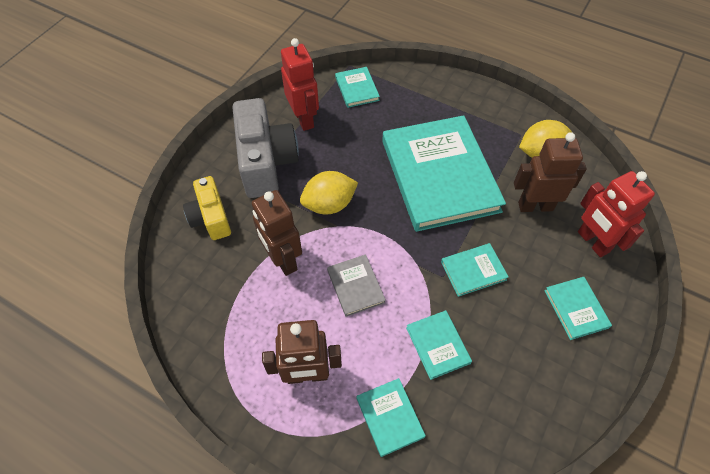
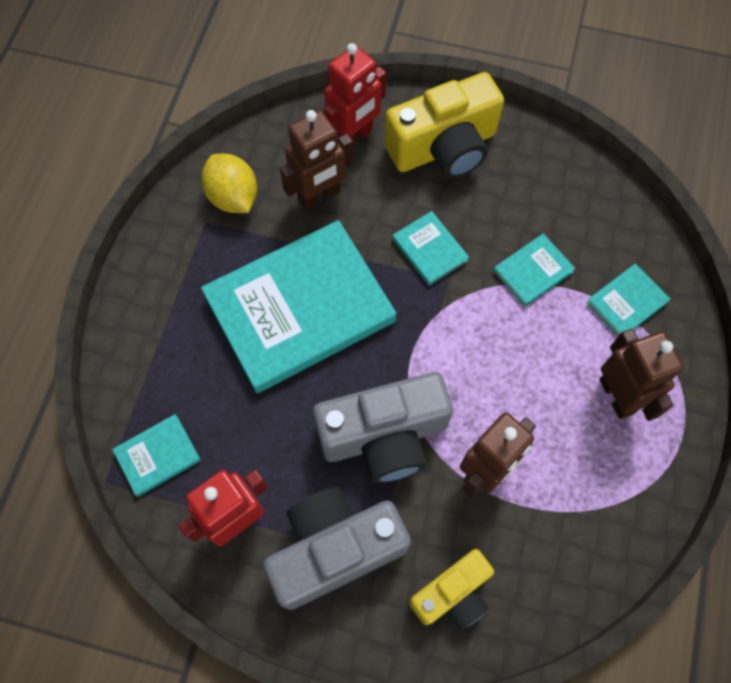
camera: 105 degrees left, 10 degrees up
(329, 204) = (384, 436): yellow lemon -> grey camera
(355, 286) = (492, 372): grey book -> none
(535, 206) = (319, 196): brown robot -> brown robot turned 105 degrees counterclockwise
(576, 309) = (444, 148): turquoise book -> yellow camera

